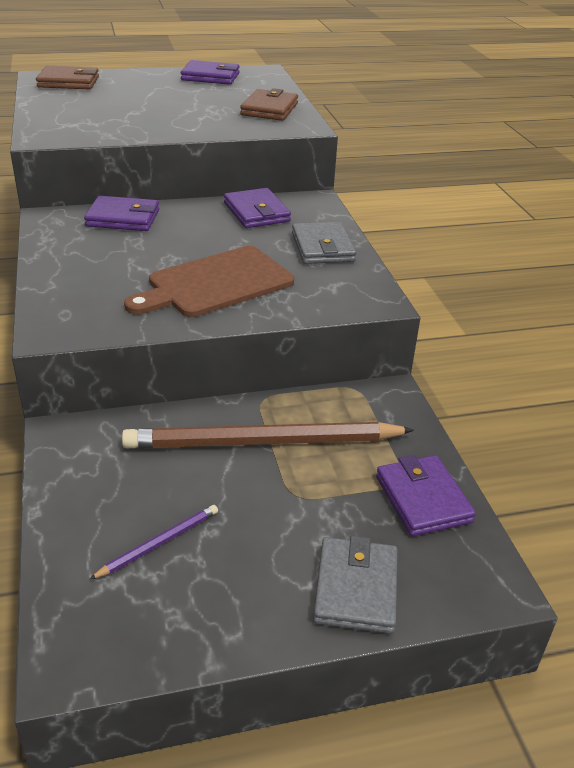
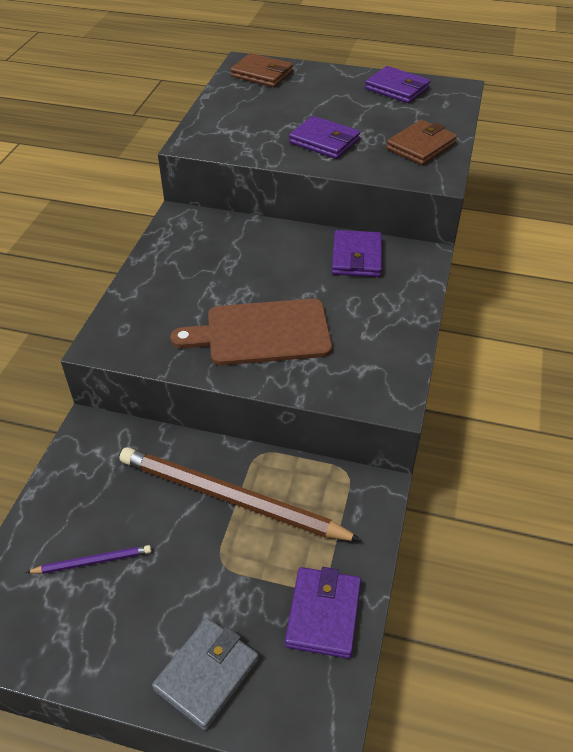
camera: 30 degrees right, 10 degrees up
(123, 218) = (236, 234): purple wallet -> purple wallet (324, 141)
(322, 247) = (387, 318): grey wallet -> none

